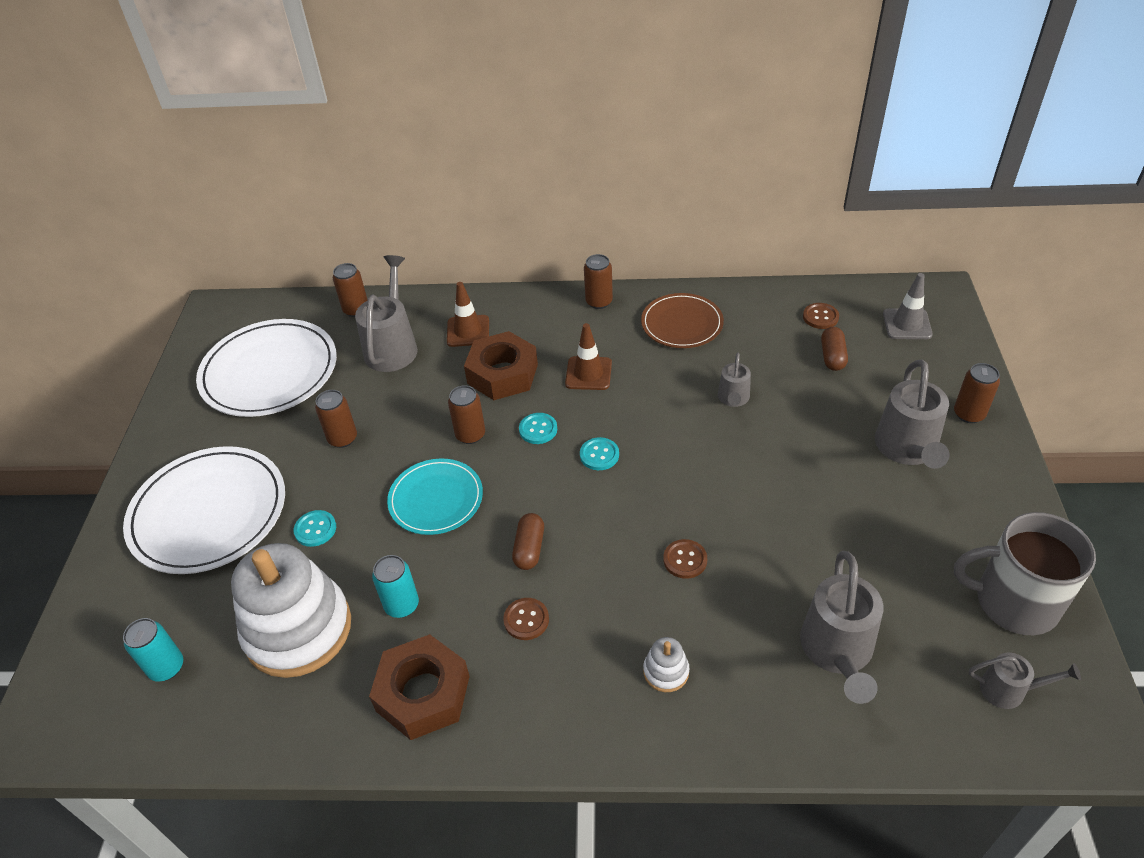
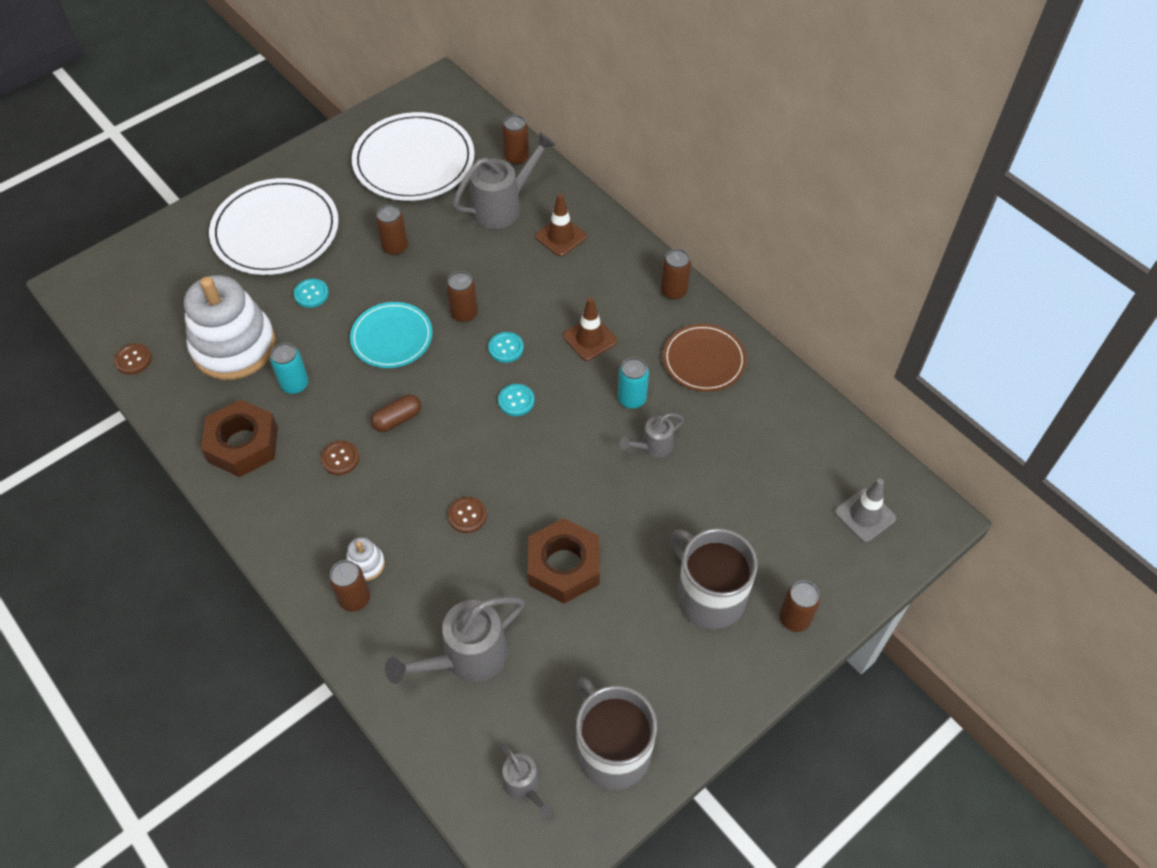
camera: 45 degrees right, 10 degrees up
(166, 667) = (158, 306): turquoise can -> turquoise can (632, 399)
(502, 374) = (539, 288): brown nut -> brown nut (564, 566)
(697, 705) = (354, 598): none -> brown can
(820, 317) = (809, 448): brown button -> brown button (133, 360)
(832, 356) = (768, 484): brown capsule -> none
(907, 450) = (709, 596): grey watering can -> grey mug

